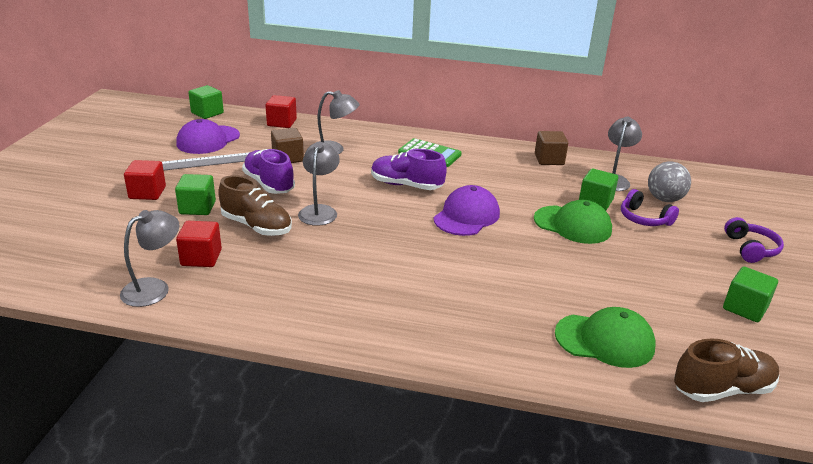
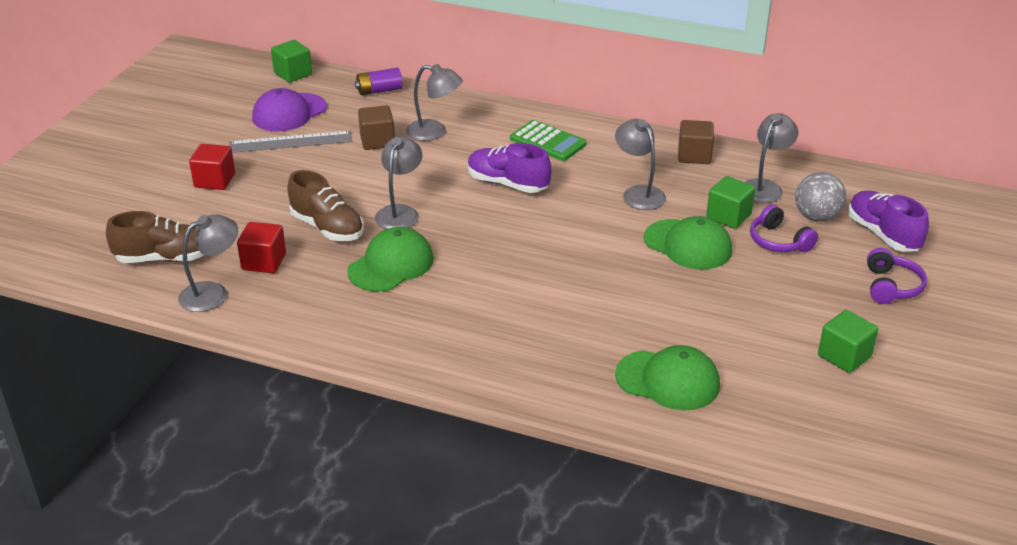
camera: 10 degrees right, 5 degrees up
(197, 207) = (267, 202): green cube -> none
(269, 184) = (349, 175): purple shoe -> purple shoe (883, 234)
(282, 123) = (379, 91): red cube -> purple battery
(321, 254) = (391, 265): none -> green cap
(466, 216) = (566, 227): purple cap -> none
(516, 188) = (638, 193): none -> grey lamp
(722, 389) = (771, 439): brown shoe -> brown shoe (164, 258)

